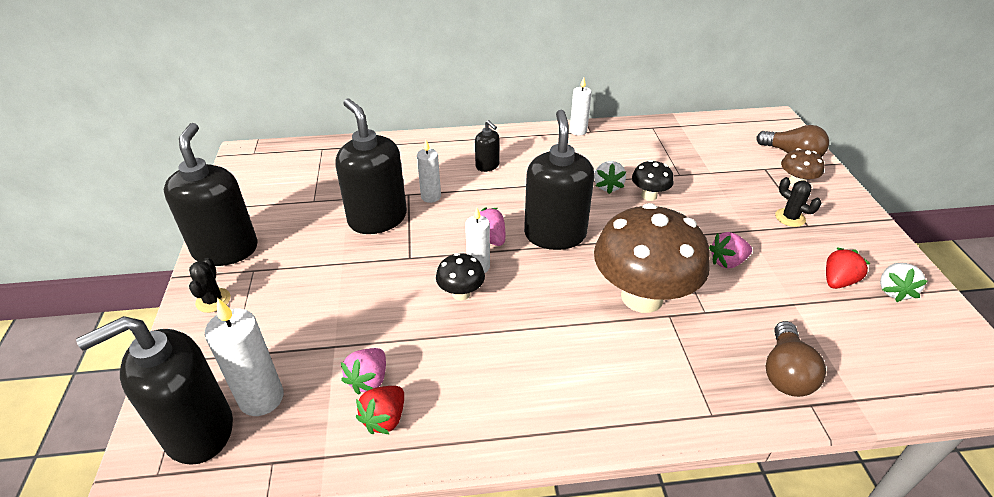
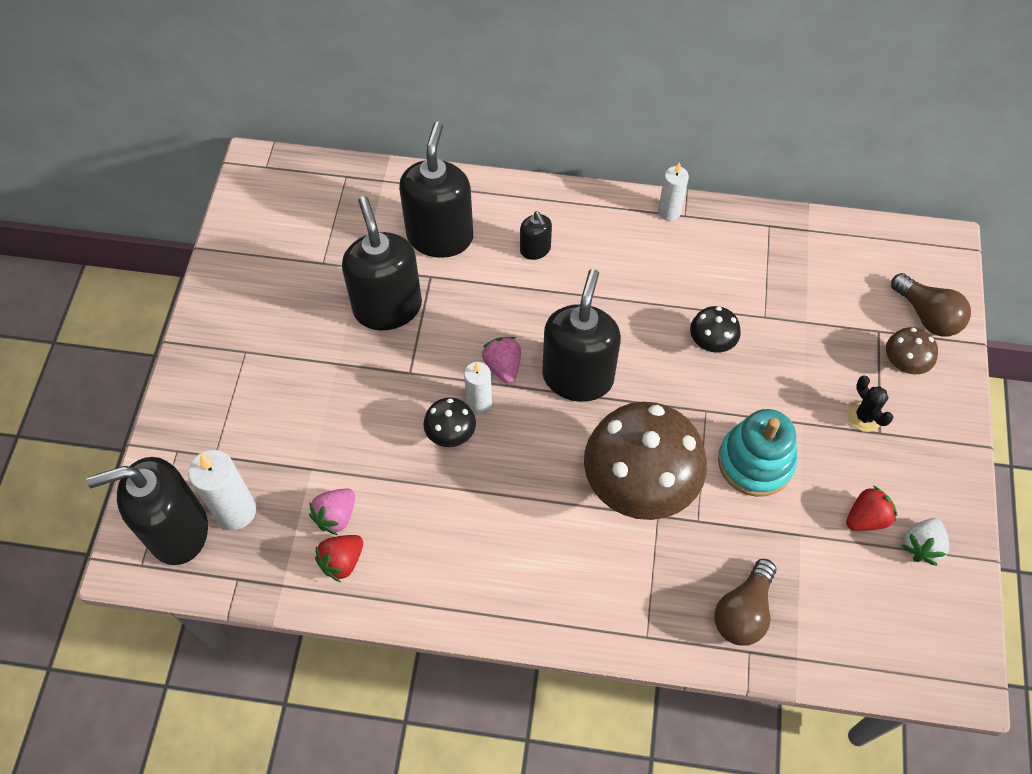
camera: 15 degrees right, 20 degrees up
(213, 300) = (202, 383): black cactus -> none
(226, 250) = (220, 316): black soap dispenser -> black soap dispenser (440, 236)
(431, 197) = (455, 286): white candle -> none
(608, 186) = (668, 316): white strawberry -> none
(727, 262) = (755, 462): pink strawberry -> turquoise stacking toy

